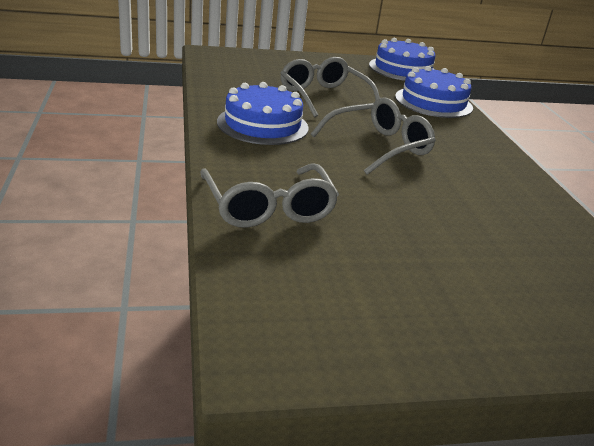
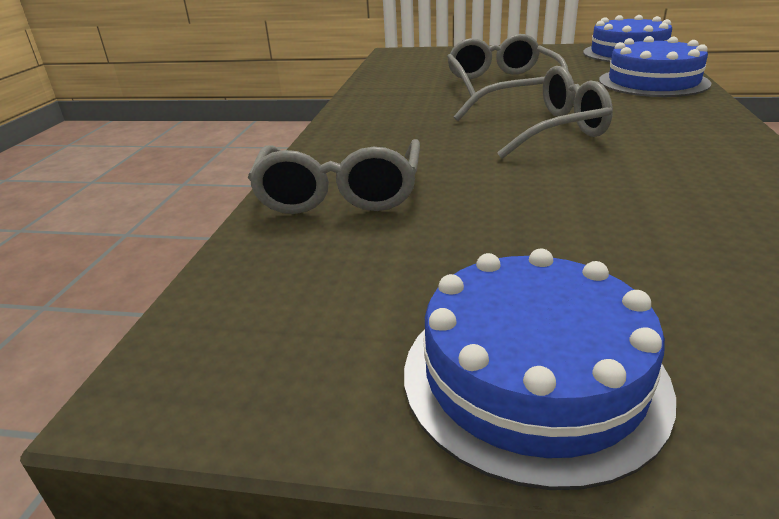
camera: 25 degrees right, 0 degrees up
(262, 125) = (403, 111): blue cake -> blue cake (533, 376)

